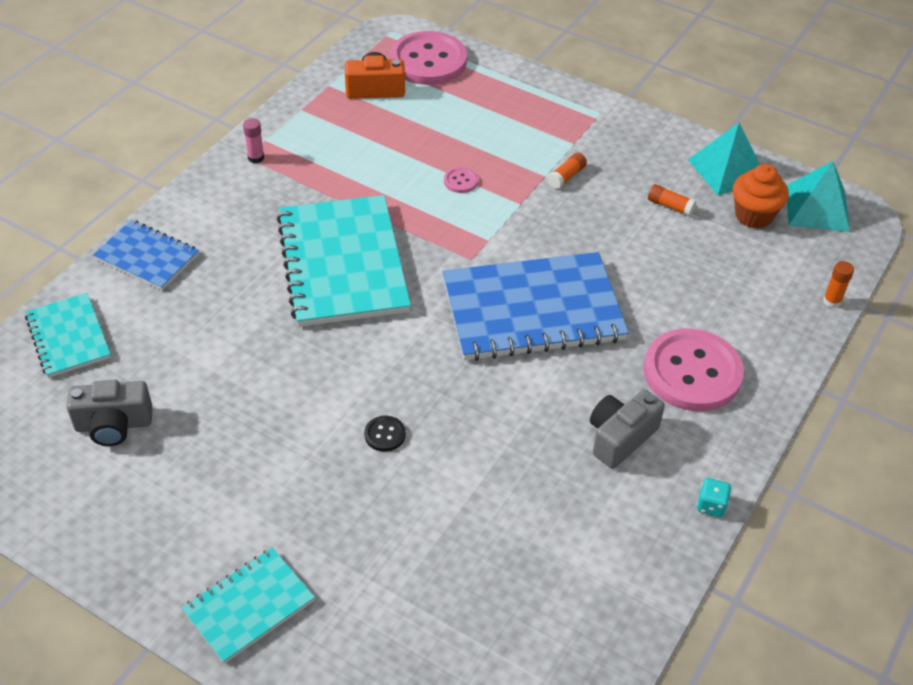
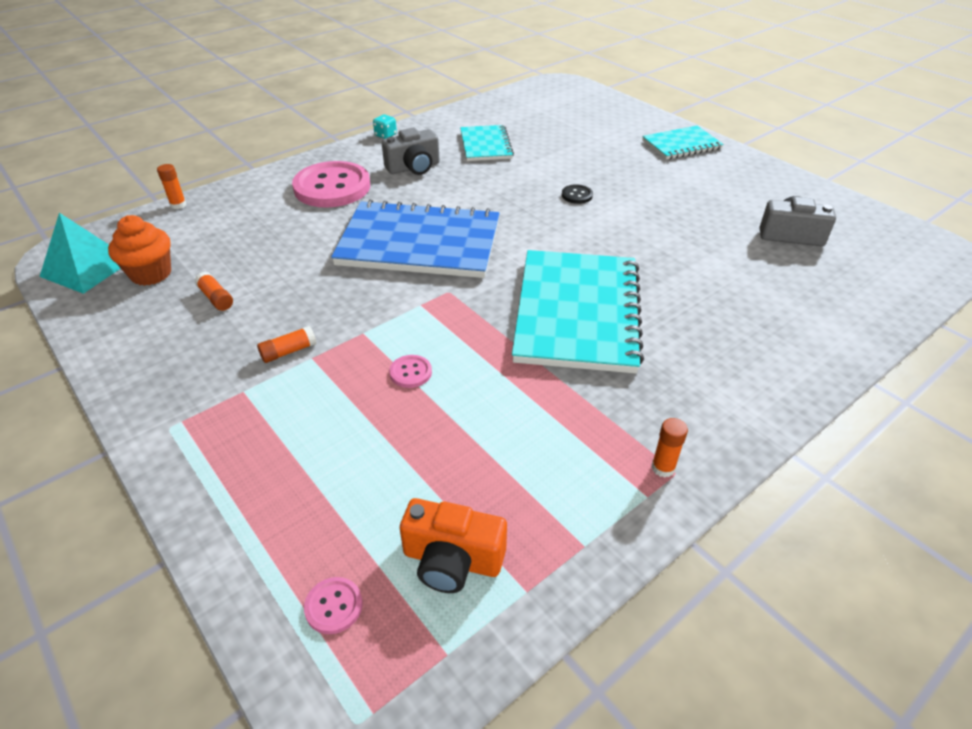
camera: 160 degrees left, 5 degrees down
(68, 337) = (855, 302): turquoise notebook -> turquoise notebook (485, 145)
(147, 257) = (793, 362): blue notebook -> none
(256, 158) = (663, 468): pink glue stick -> orange glue stick
(428, 61) = (334, 606): pink button -> pink button, size x0.40
(727, 170) = (116, 321): turquoise pyramid -> none

